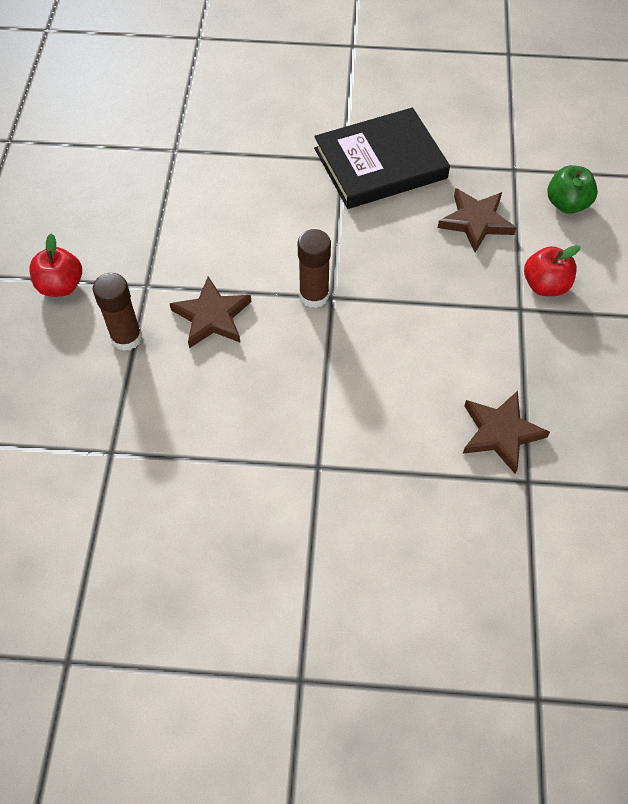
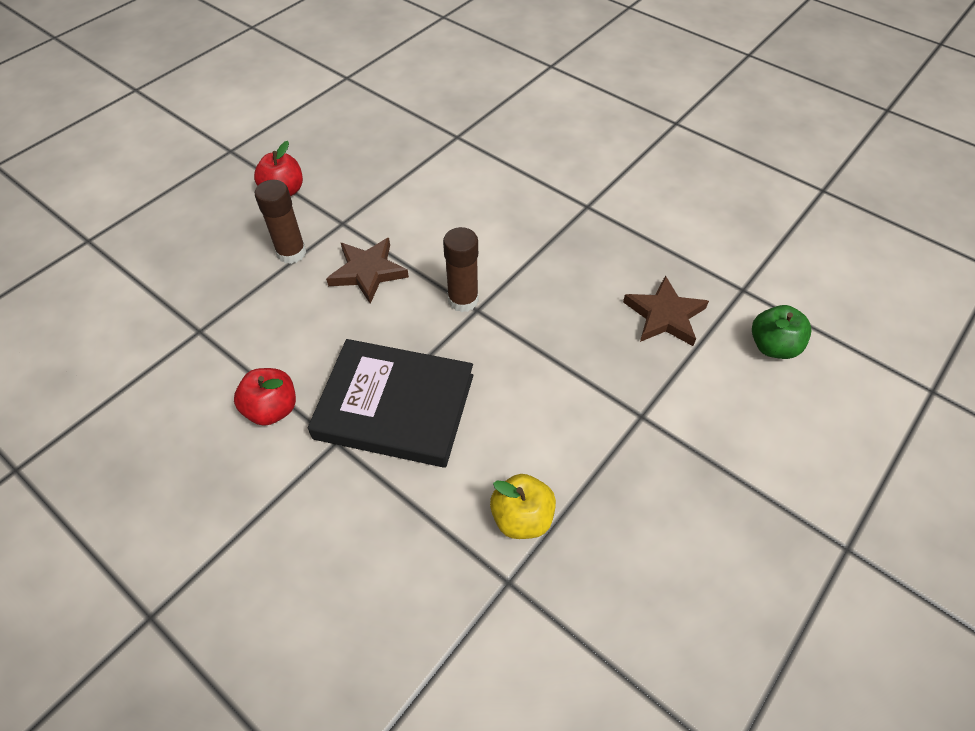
camera: 35 degrees right, 5 degrees down
(380, 163) = (617, 224): black book -> black book (395, 406)
(500, 433) = (522, 518): brown star -> yellow apple
(545, 285) = (685, 408): red apple -> red apple (272, 409)

